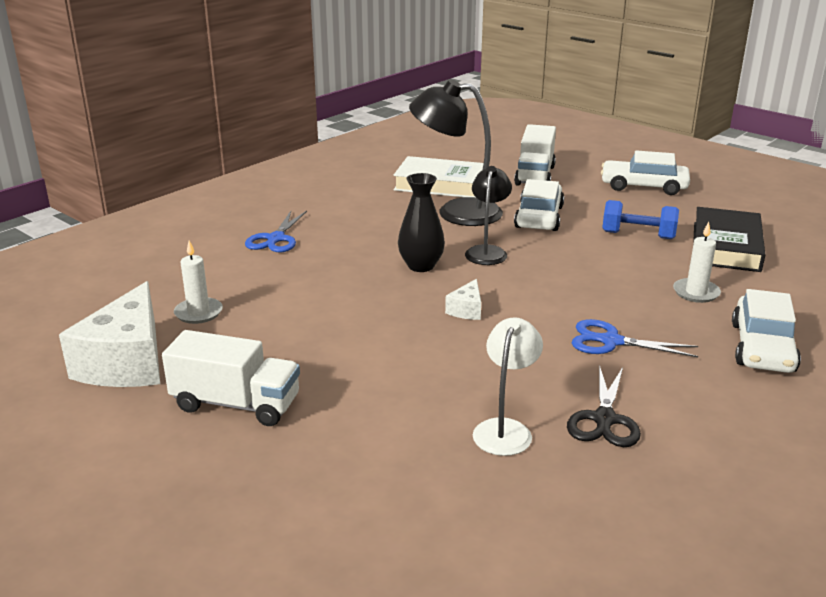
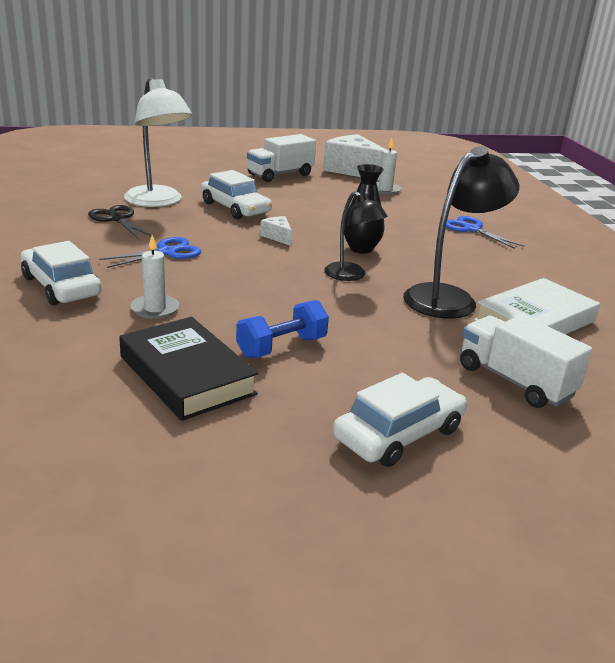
camera: 125 degrees right, 0 degrees up
(505, 429) = (158, 202): white lamp -> white lamp, size x1.65
(539, 217) = (390, 325): white car -> white car (235, 208)

